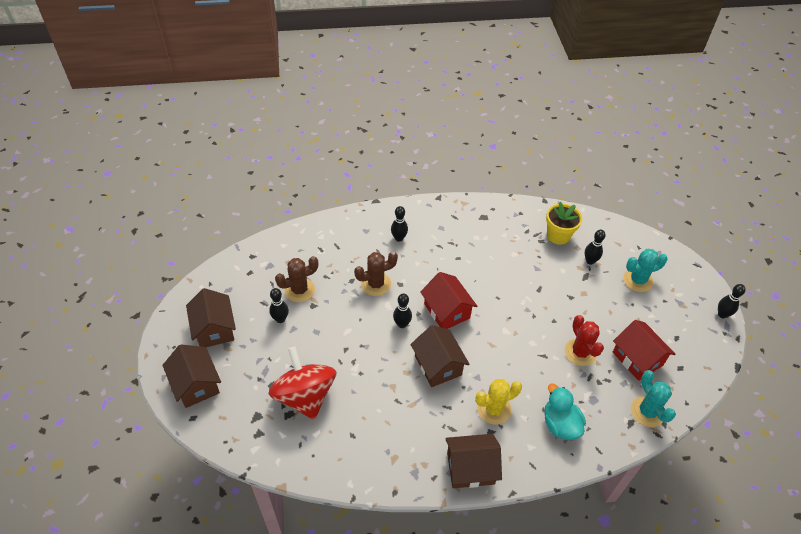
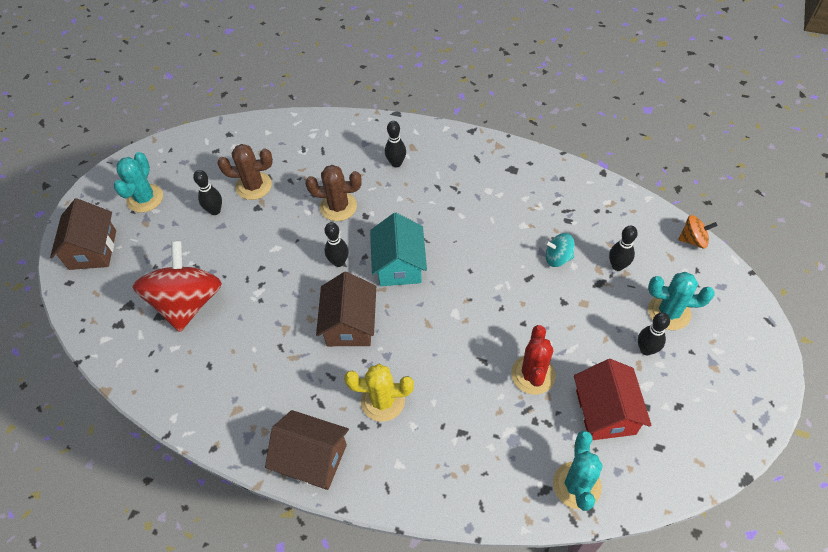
camera: 30 degrees right, 5 degrees up
(214, 329) = (145, 198): brown house -> turquoise cactus
(447, 311) = (399, 265): red house -> turquoise house
(550, 269) = (558, 258): none -> turquoise spinning top
(558, 235) = (594, 221): yellow flower pot -> none
(560, 424) = (452, 453): turquoise duck -> none
(625, 228) = (693, 240): none -> orange spinning top
(722, 314) = (766, 400): black bowling pin -> black bowling pin (646, 349)

